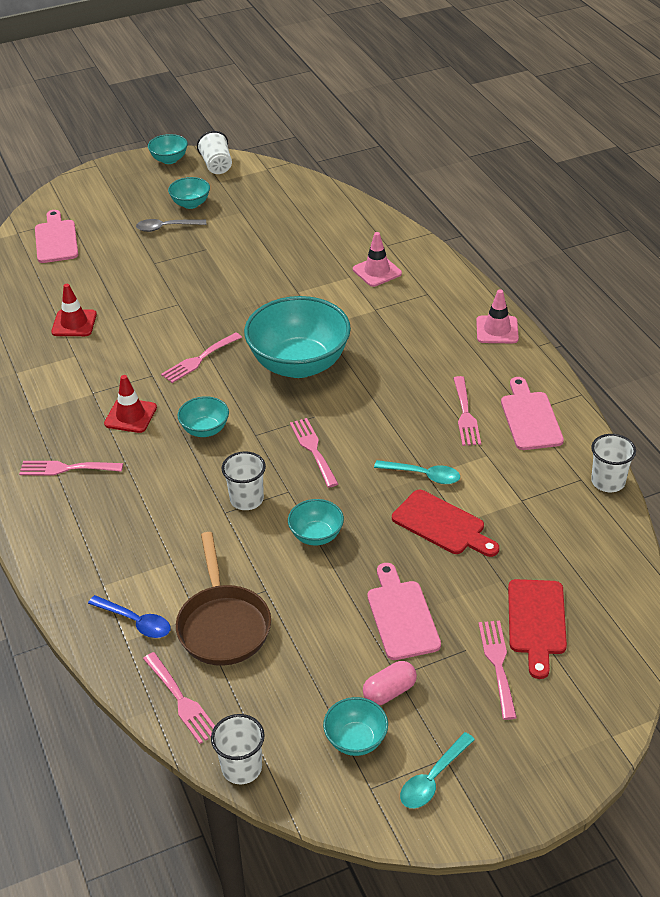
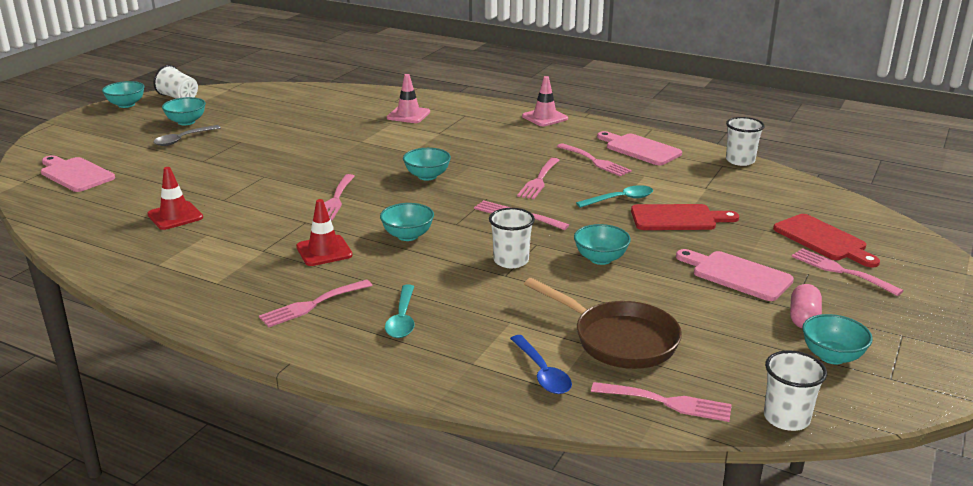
camera: 40 degrees left, 15 degrees down
(135, 622) = (542, 372): blue spoon -> blue spoon turned 75 degrees clockwise
(299, 364) = (427, 176): turquoise bowl -> turquoise bowl, size x0.46
(384, 415) = (539, 180): none -> pink fork
(433, 778) = (916, 350): turquoise spoon -> turquoise spoon (402, 319)

